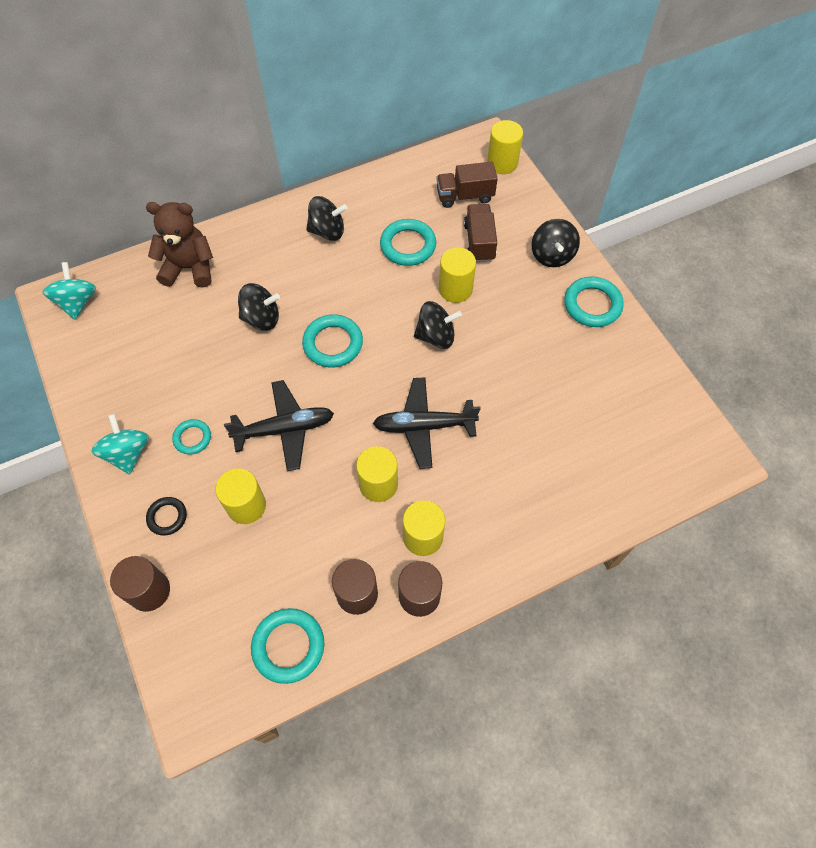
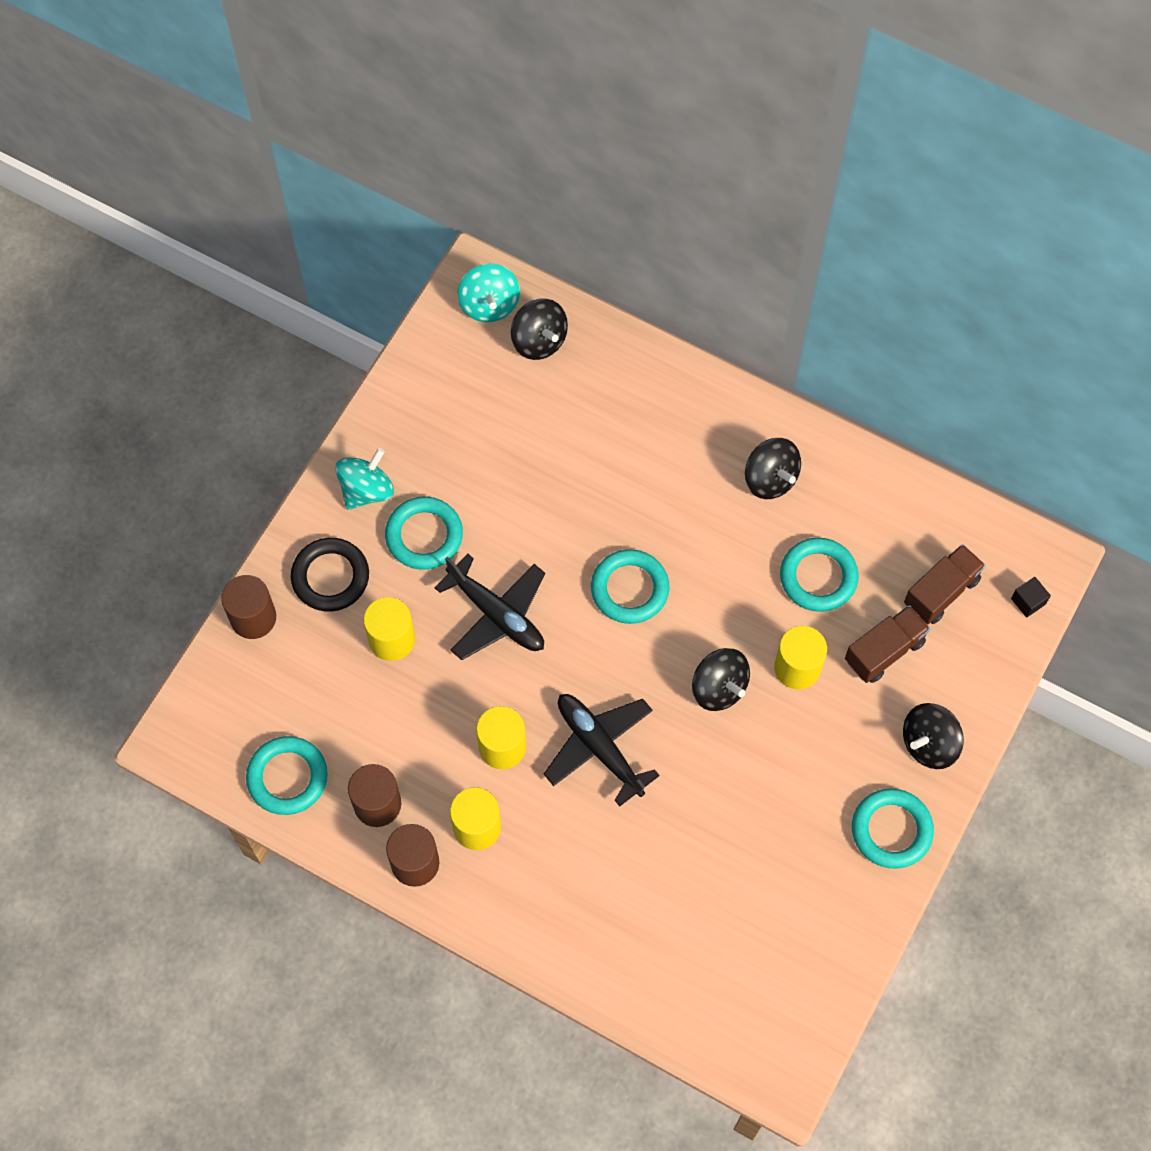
camera: 55 degrees right, 5 degrees up
(77, 302) = (489, 304): turquoise spinning top -> turquoise spinning top turned 120 degrees clockwise
(167, 517) = (330, 577): black ring -> black ring, size x1.68
(189, 268) = (612, 376): brown teddy bear -> none
(192, 438) = (424, 535): turquoise ring -> turquoise ring, size x1.68
(261, 318) = (606, 496): black spinning top -> black spinning top (539, 340)
(465, 196) = (941, 591): brown truck -> brown truck turned 90 degrees clockwise
(502, 163) = (1028, 601): yellow cylinder -> black cube

